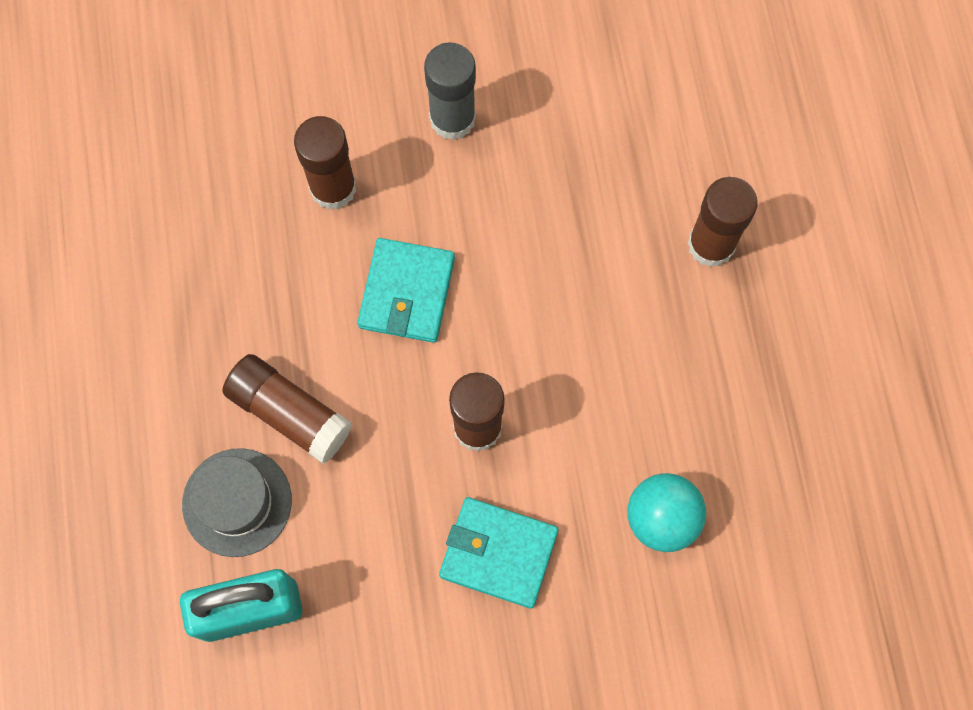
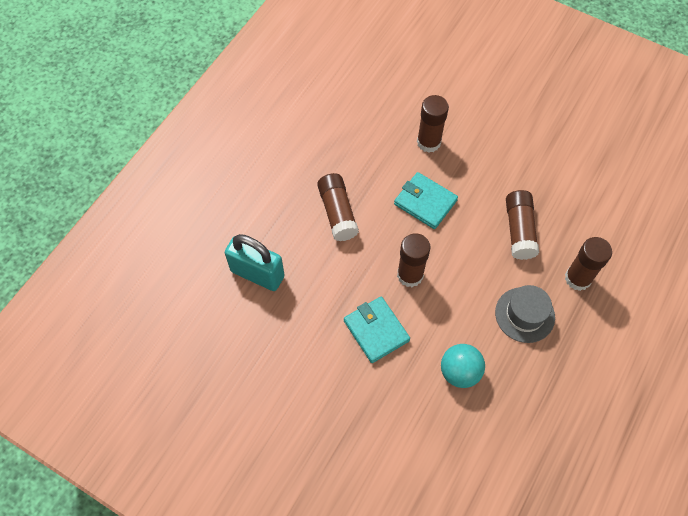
camera: 40 degrees right, 10 degrees down
(237, 502) = (288, 230): grey hat -> grey hat (524, 314)
(407, 293) = (425, 202): turquoise wallet -> turquoise wallet turned 75 degrees clockwise
(452, 119) = (502, 150): grey glue stick -> none
(576, 232) = (519, 230): none -> brown glue stick

